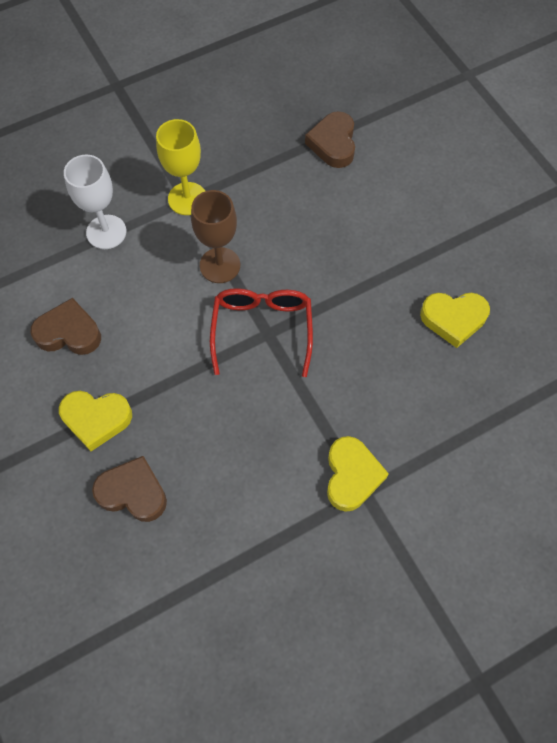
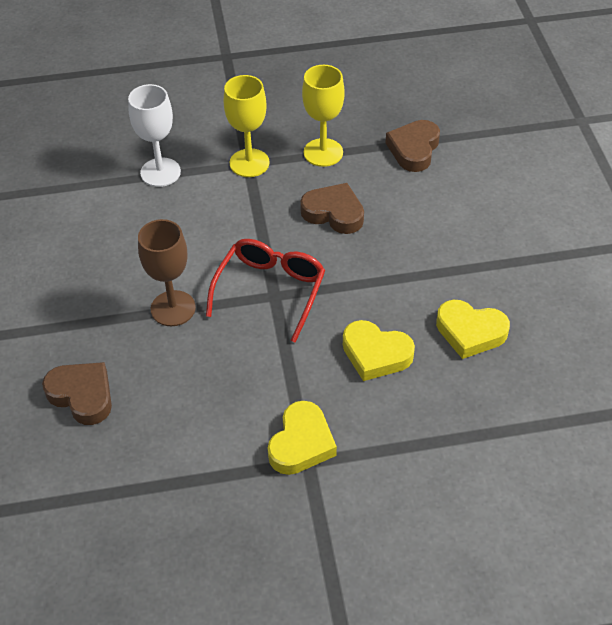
camera: 20 degrees right, 15 degrees down
(69, 332) = (87, 246): brown heart -> brown heart (334, 213)
(96, 419) = (77, 324): yellow heart -> yellow heart (376, 354)
(220, 265) = (254, 226): brown goblet -> brown goblet (173, 308)
(252, 169) = (323, 152): none -> yellow goblet

